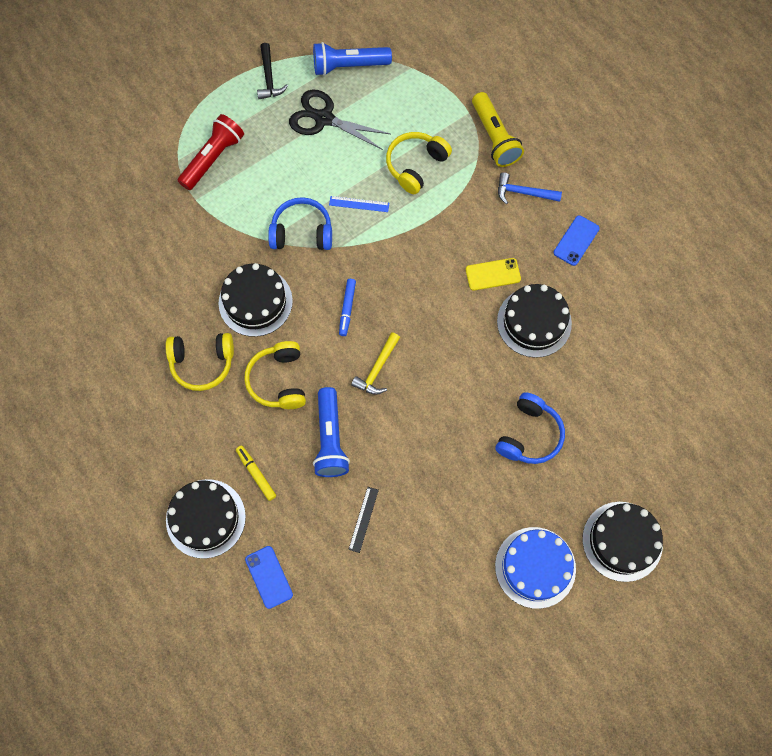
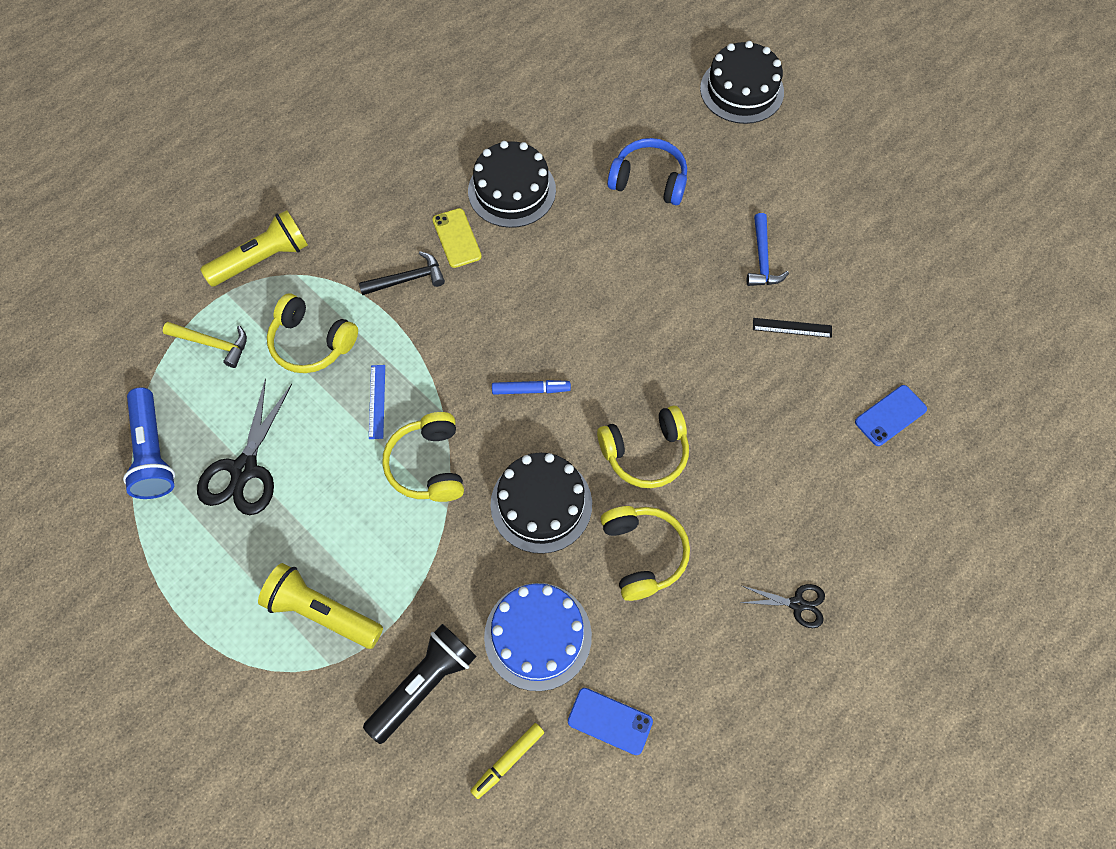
camera: 100 degrees left, 5 degrees down
(139, 461) = (797, 604): none -> black scissors
(150, 212) = (423, 685): none -> black flashlight
(205, 518) = (845, 502): black cake -> none
(213, 158) = (322, 612): red flashlight -> yellow flashlight
(256, 474) = (772, 455): yellow marker -> yellow marker (508, 761)
(269, 77) = (176, 560): black hammer -> black hammer (407, 279)
(302, 232) = (428, 465): blue headphones -> yellow headphones
(330, 439) = (706, 379): blue flashlight -> none
(377, 369) = (604, 342): yellow hammer -> yellow hammer (212, 344)
(523, 192) = (340, 219): blue hammer -> blue hammer (762, 259)
(535, 567) = (792, 160): blue cake -> blue cake (538, 636)
(576, 240) = (399, 161): blue phone -> blue phone (610, 721)

